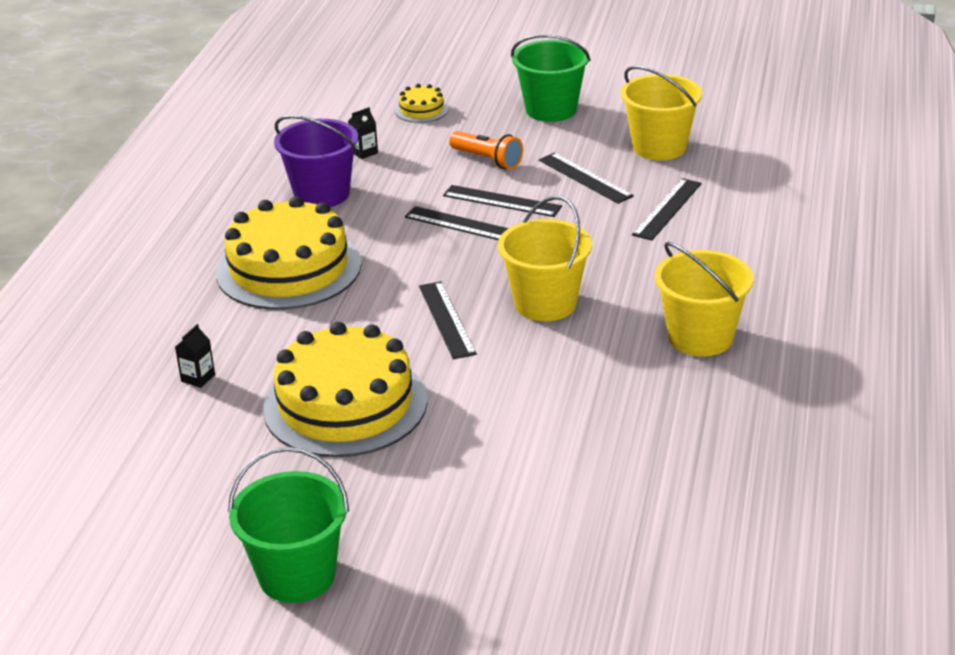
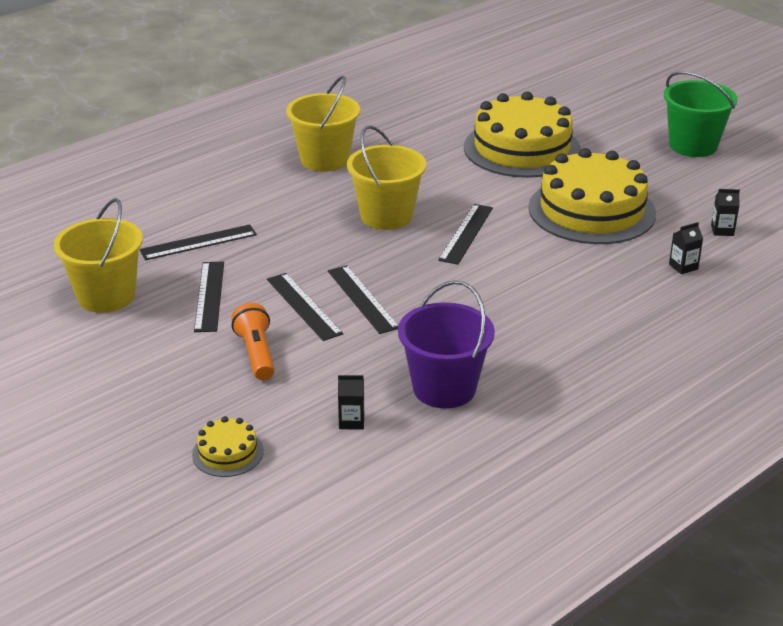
camera: 145 degrees left, 0 degrees up
(180, 443) = (722, 230): none -> black carton
(288, 268) = (544, 324): yellow cake -> yellow cake (522, 149)
(551, 110) = (116, 384): green bucket -> none

